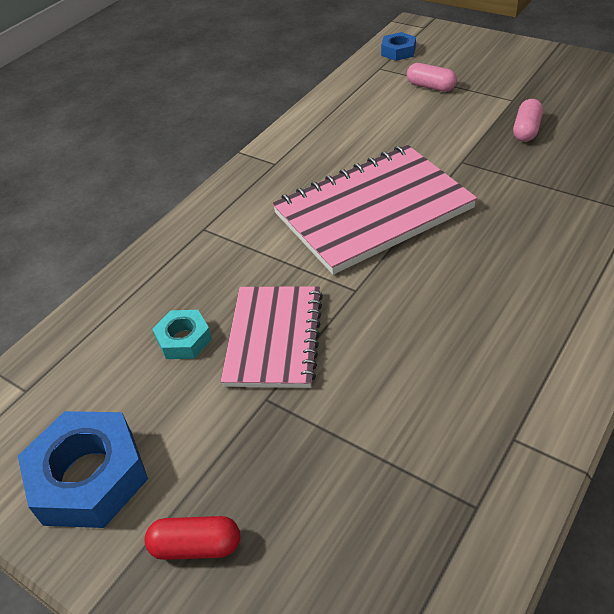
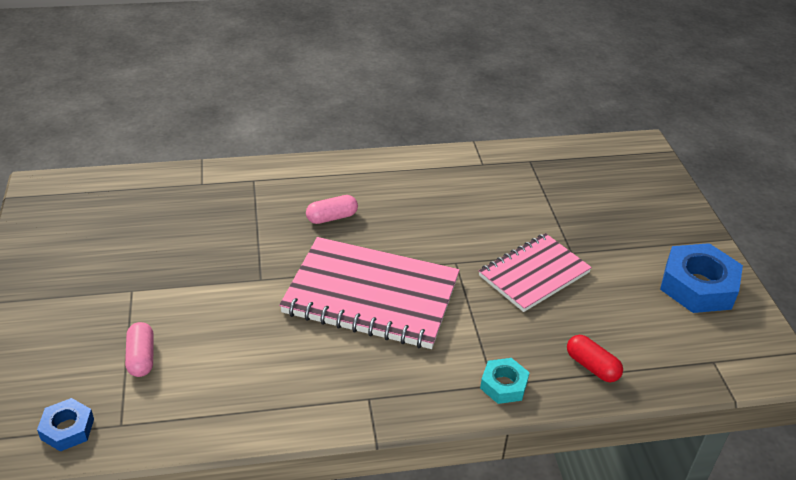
camera: 140 degrees left, 5 degrees down
(184, 339) = (587, 314): turquoise nut -> turquoise nut (503, 385)
(196, 546) = (662, 226): red capsule -> red capsule (592, 366)
(526, 130) = (182, 262): pink capsule -> pink capsule (332, 217)

